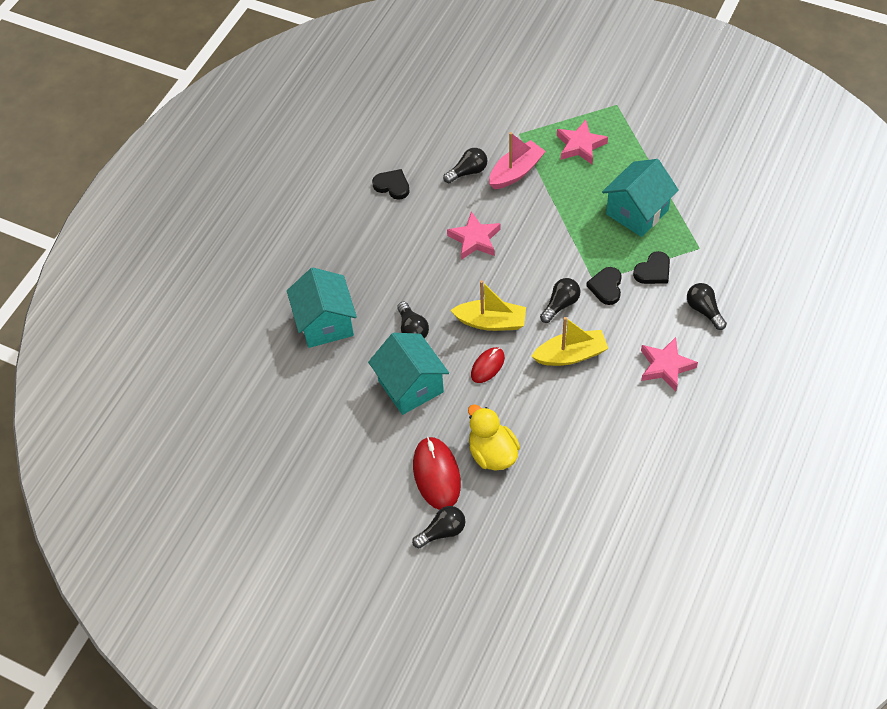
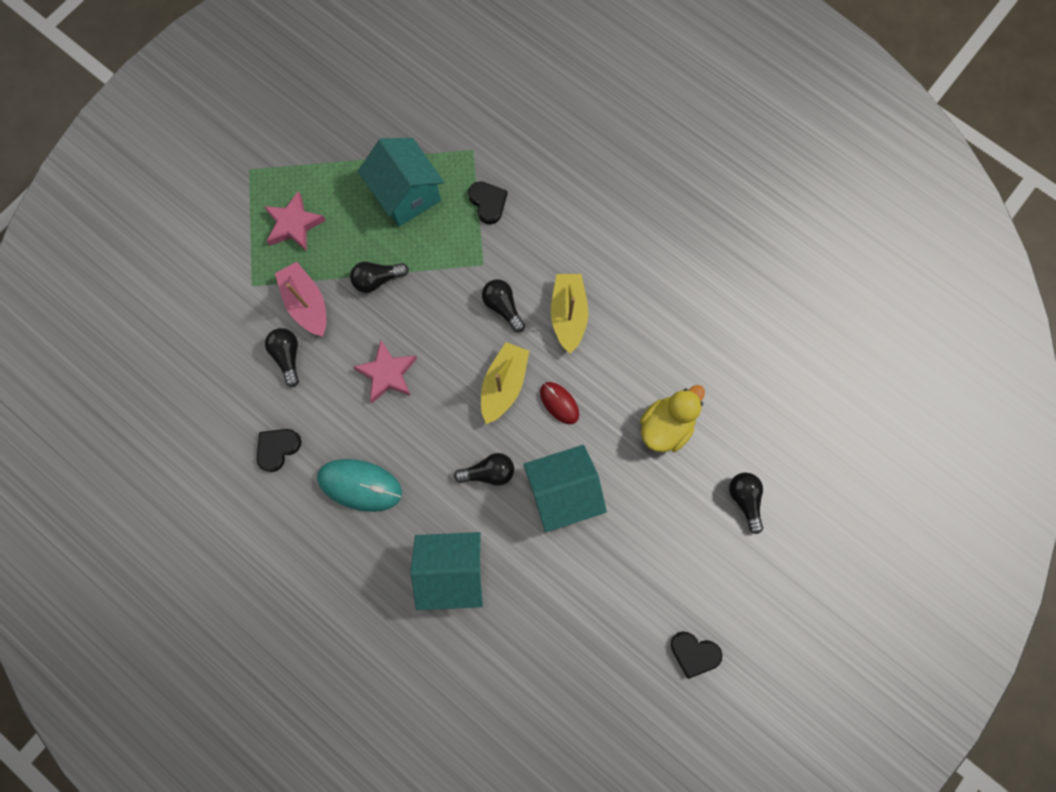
camera: 80 degrees left, 20 degrees up
(378, 245) = (360, 485): none -> turquoise mouse
(436, 475) = (677, 489): red mouse -> none
(492, 453) = (666, 425): yellow duck -> yellow duck turned 150 degrees clockwise
(606, 287) = (494, 255): black heart -> black heart (694, 653)
(665, 366) = (607, 228): pink star -> none
(704, 310) = (551, 170): black light bulb -> black light bulb (377, 279)

